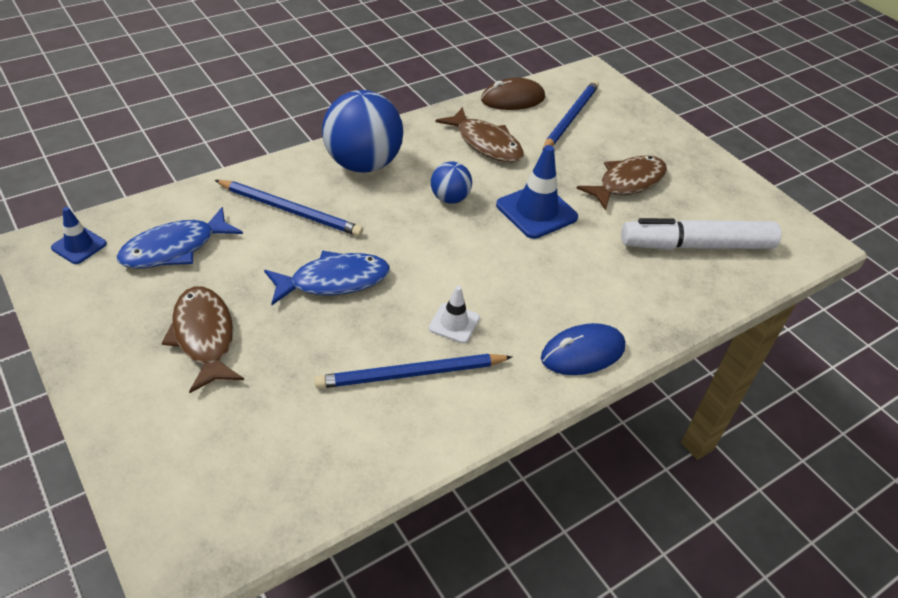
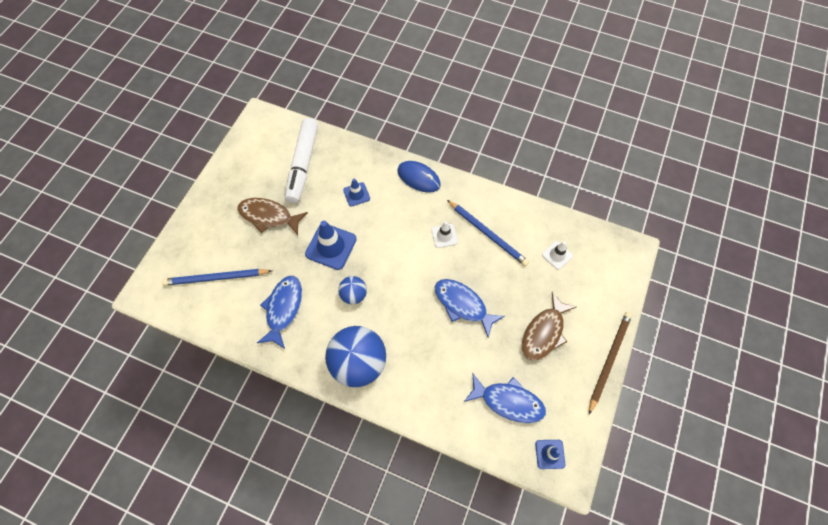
camera: 120 degrees left, 20 degrees up
(83, 381) = (609, 360): none -> brown pencil
(290, 210) = (431, 368): blue pencil -> none
(290, 438) = (557, 255): none -> white traffic cone
(486, 143) = (283, 309): brown fish -> blue fish
(512, 99) = (216, 324): brown mouse -> none
(603, 271) = (356, 194): none -> blue traffic cone
(696, 246) = (303, 164): white marker -> white marker turned 45 degrees clockwise

